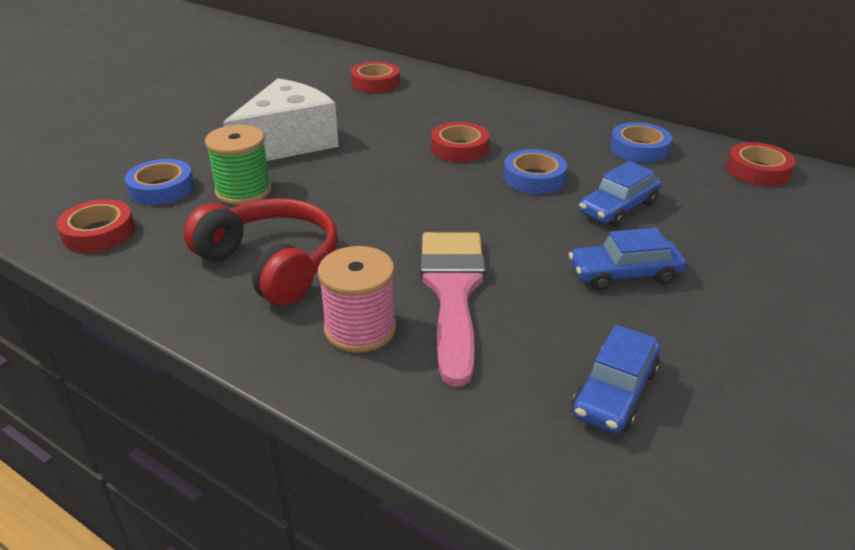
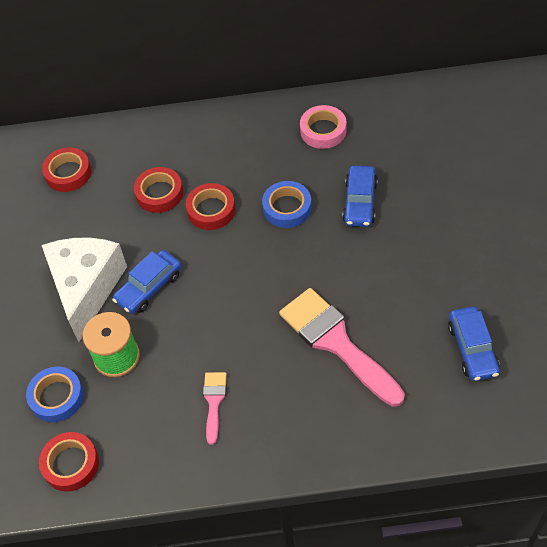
camera: 35 degrees left, 20 degrees up
(271, 264) = (214, 402): red headphones -> pink brush
(360, 329) = (317, 407): pink spool -> none
(624, 274) = (409, 260): blue car -> blue car (149, 287)
(639, 149) = (323, 131): blue tape -> pink tape
(757, 170) = (407, 107): red tape -> red tape (159, 193)

